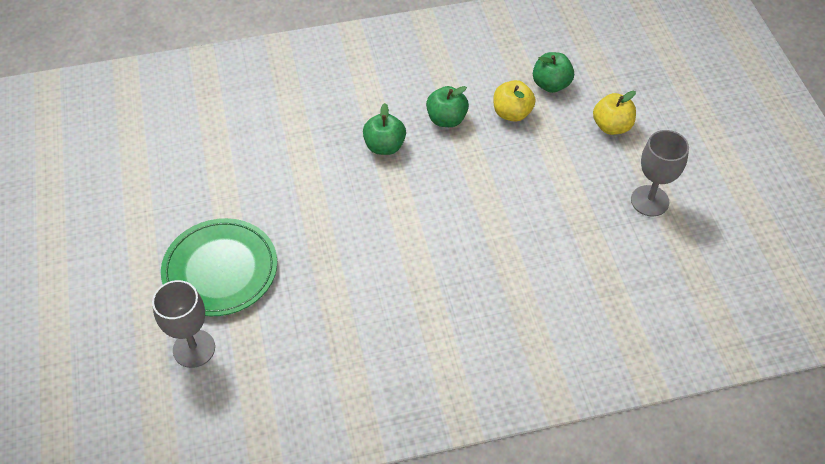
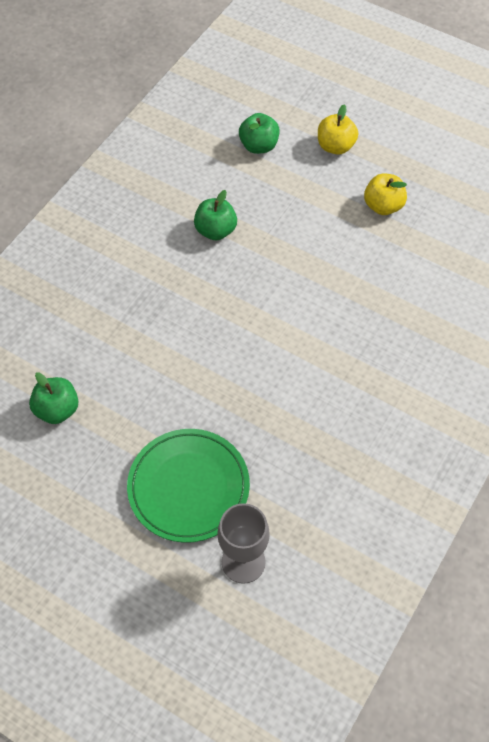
camera: 45 degrees left, 5 degrees up
(384, 146) = (195, 288): green apple -> green apple (57, 410)
(512, 113) = (257, 189): yellow apple -> yellow apple (383, 206)
(649, 201) = (420, 182): grey goblet -> none

